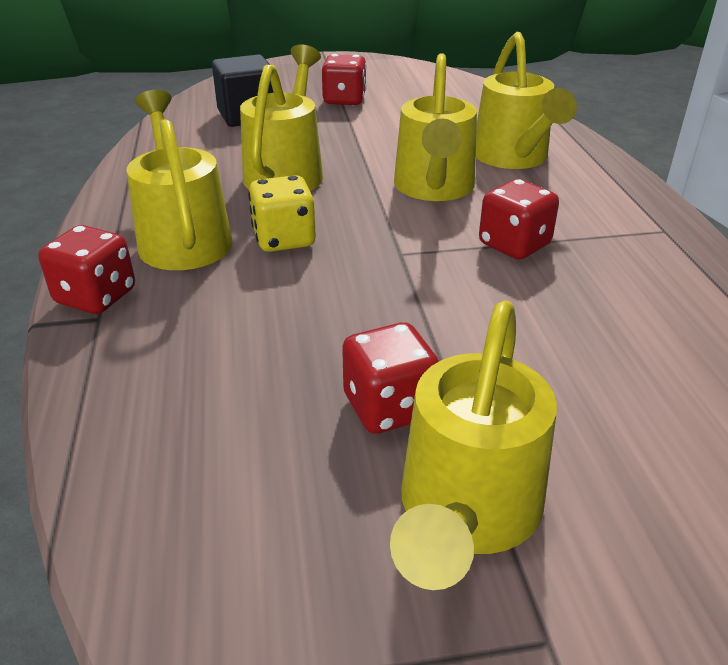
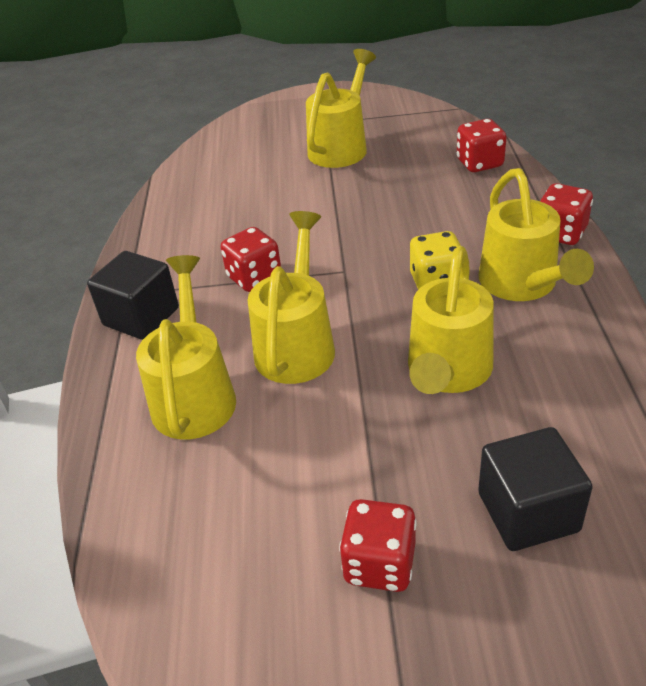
camera: 170 degrees left, 5 degrees up
(389, 407) = (367, 179): red dice -> red dice (479, 163)
(622, 208) = (141, 317): none -> black cube

